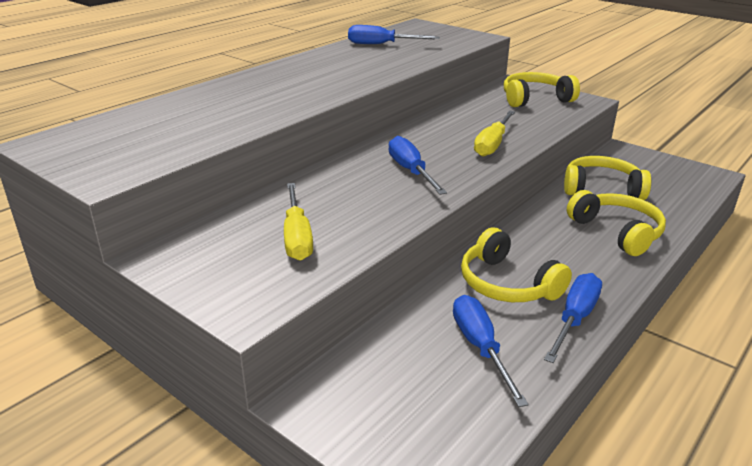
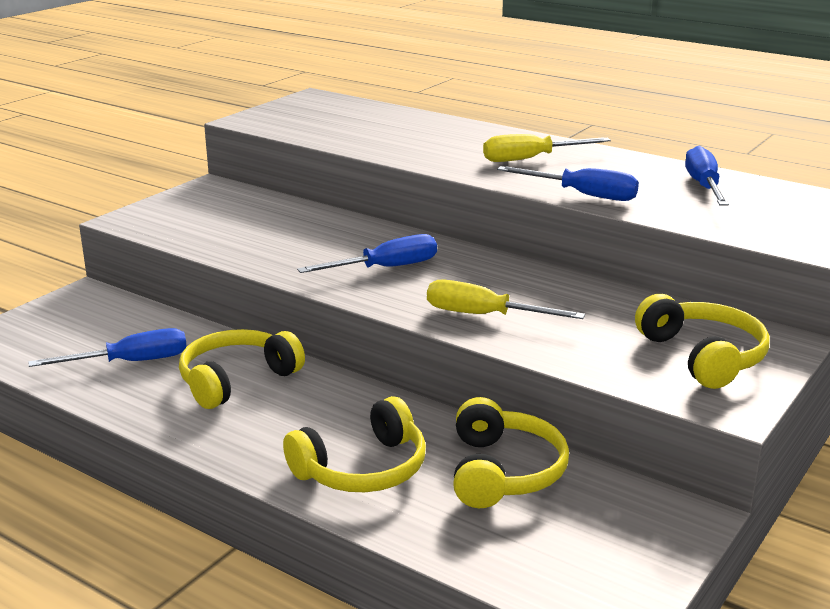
camera: 85 degrees right, 5 degrees down
(297, 237) = (237, 226): yellow screwdriver -> yellow screwdriver (531, 159)
(574, 318) = (165, 416): blue screwdriver -> blue screwdriver (583, 195)

